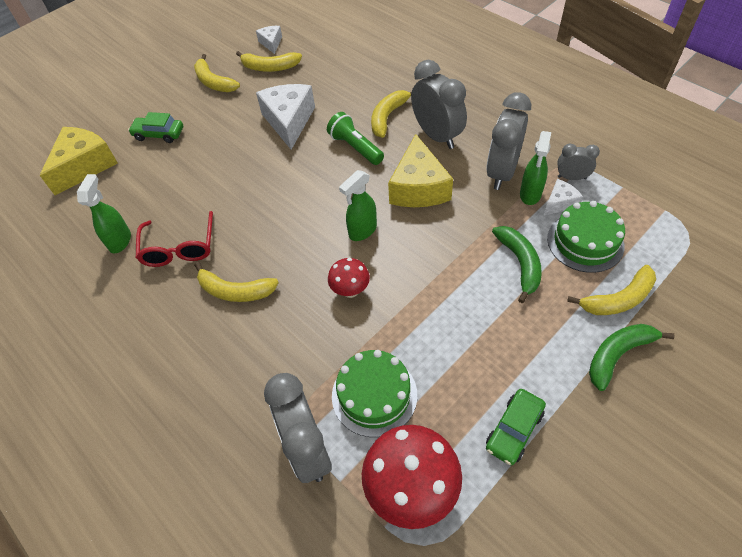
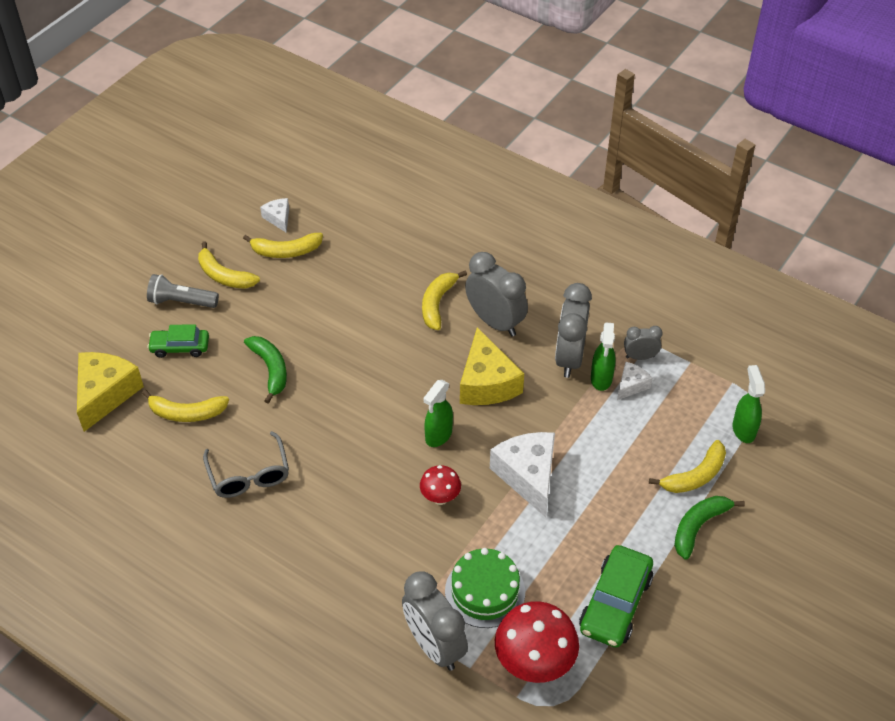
camera: 15 degrees left, 5 degrees down
(120, 241) = (180, 474): green spray bottle -> green spray bottle (743, 430)
(173, 99) = (181, 302): none -> grey flashlight
(179, 248) = (249, 475): red glasses -> grey glasses
(235, 291) = (323, 512): yellow banana -> yellow banana (187, 413)
(289, 121) = (327, 318): white cheese -> white cheese (528, 476)
(355, 147) = (410, 343): green flashlight -> none
(514, 430) = (615, 603): green car -> green car, size x1.57
(519, 263) = (600, 452): green banana -> green banana (270, 369)
(585, 242) = (659, 423): green cake -> none

